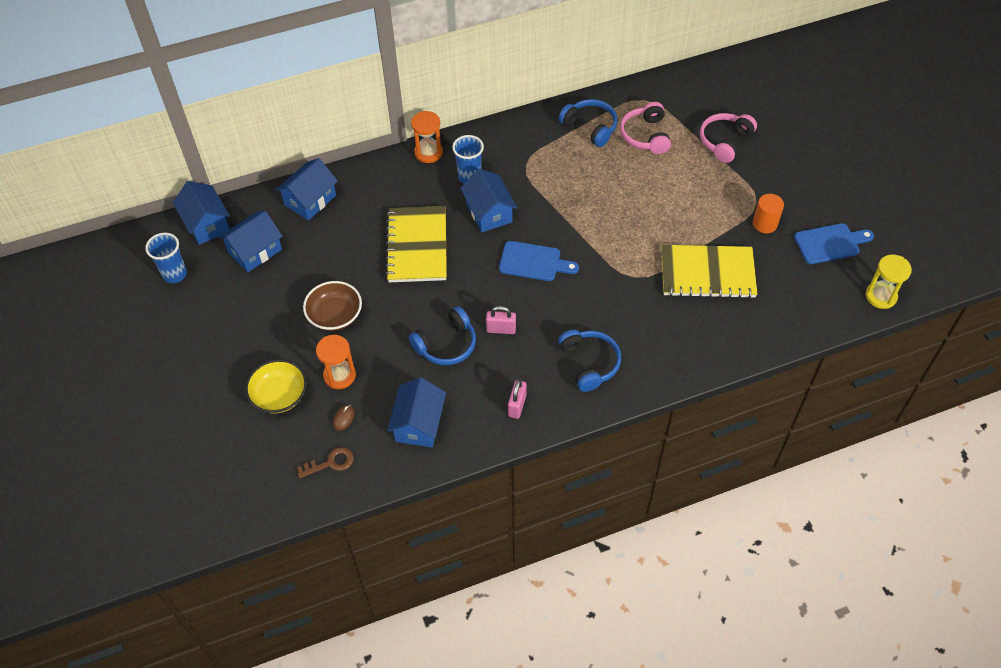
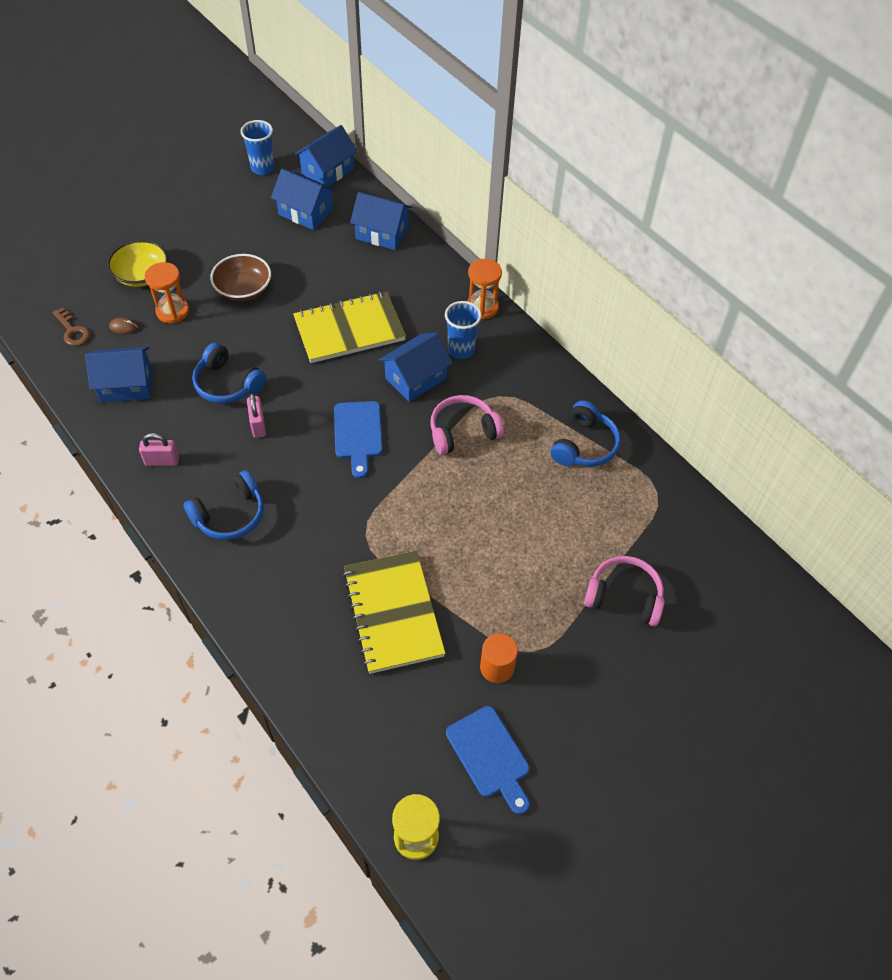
camera: 70 degrees right, 0 degrees up
(645, 135) = (596, 505): pink headphones -> pink headphones (463, 431)

